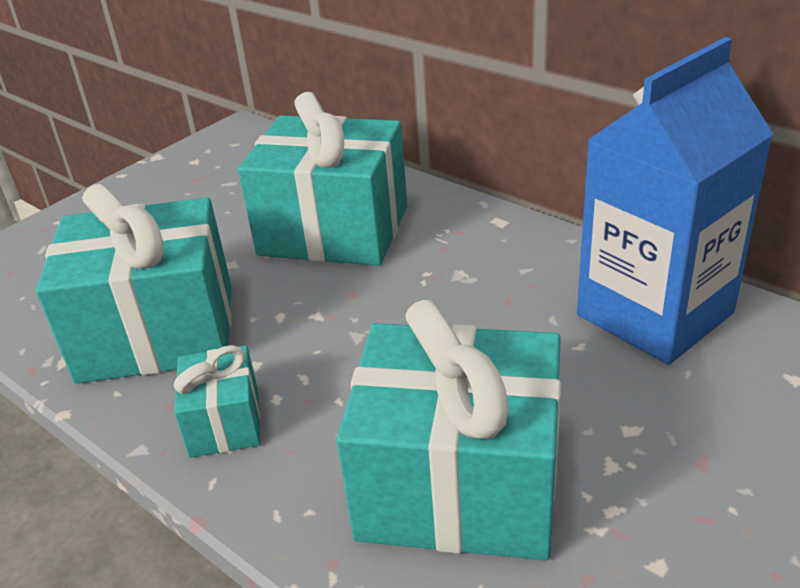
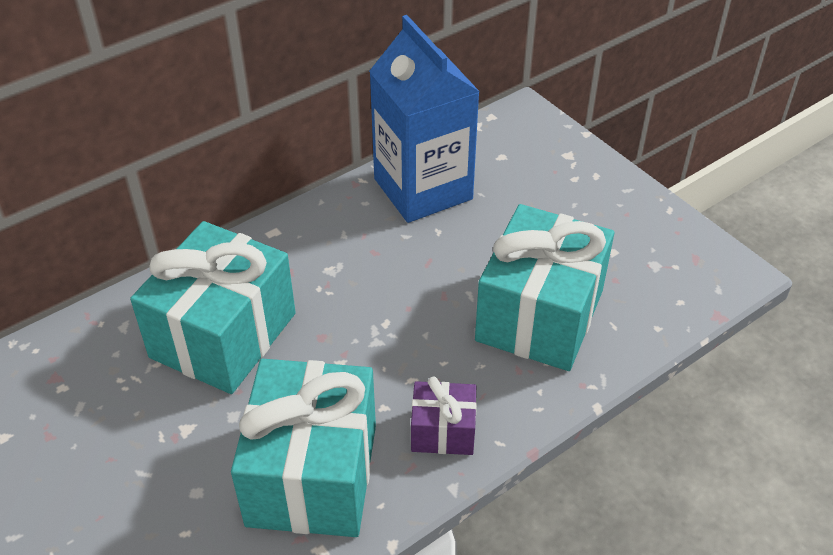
camera: 80 degrees left, 10 degrees up
(225, 422) = (443, 431): turquoise gift -> purple gift

